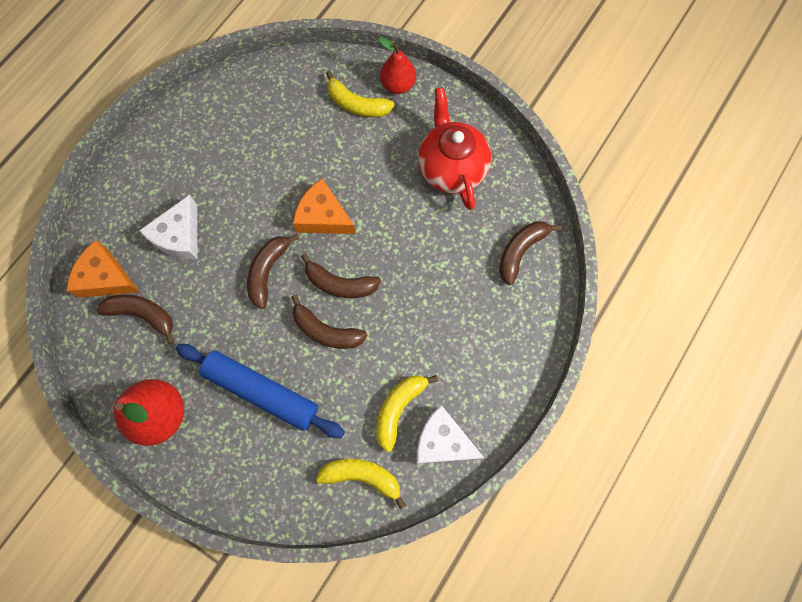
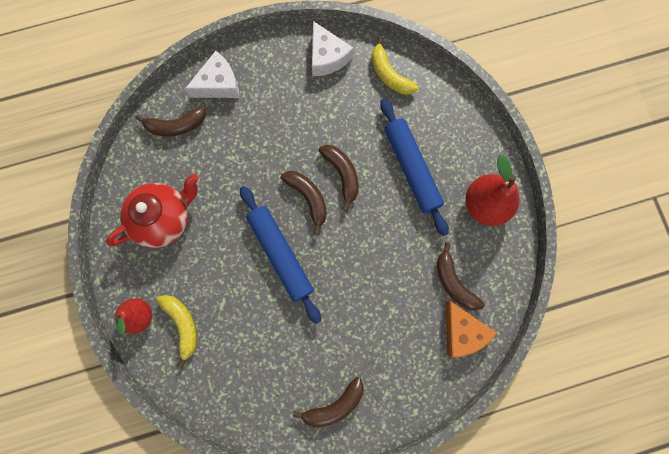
camera: 140 degrees left, 5 degrees up
(179, 236) = (390, 322): white cheese -> white cheese (218, 84)
(268, 271) = (348, 245): brown banana -> brown banana (334, 405)
(323, 217) = (280, 255): orange cheese -> blue rolling pin
(398, 409) = (337, 94): yellow banana -> none
(451, 168) = (164, 218): red teapot -> red teapot turned 150 degrees counterclockwise

